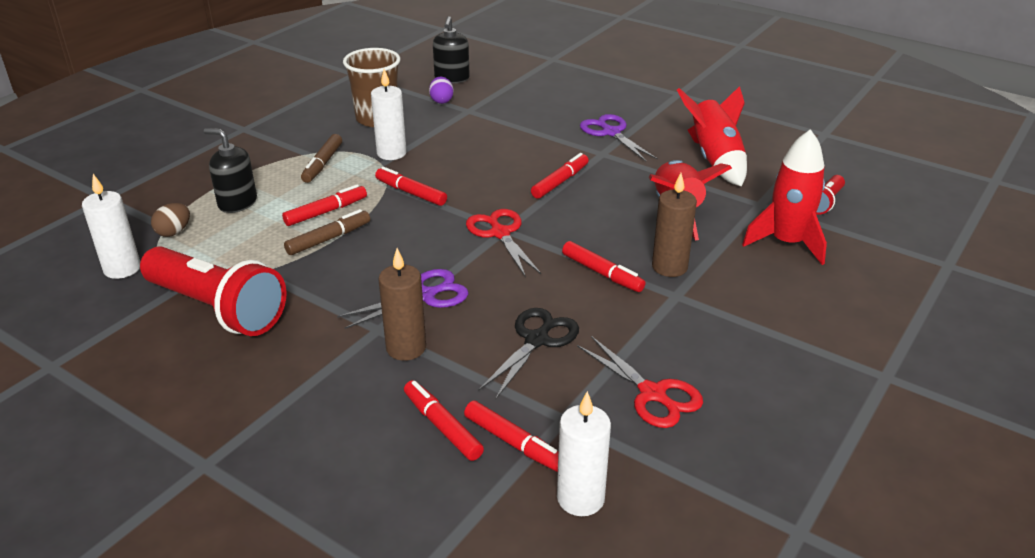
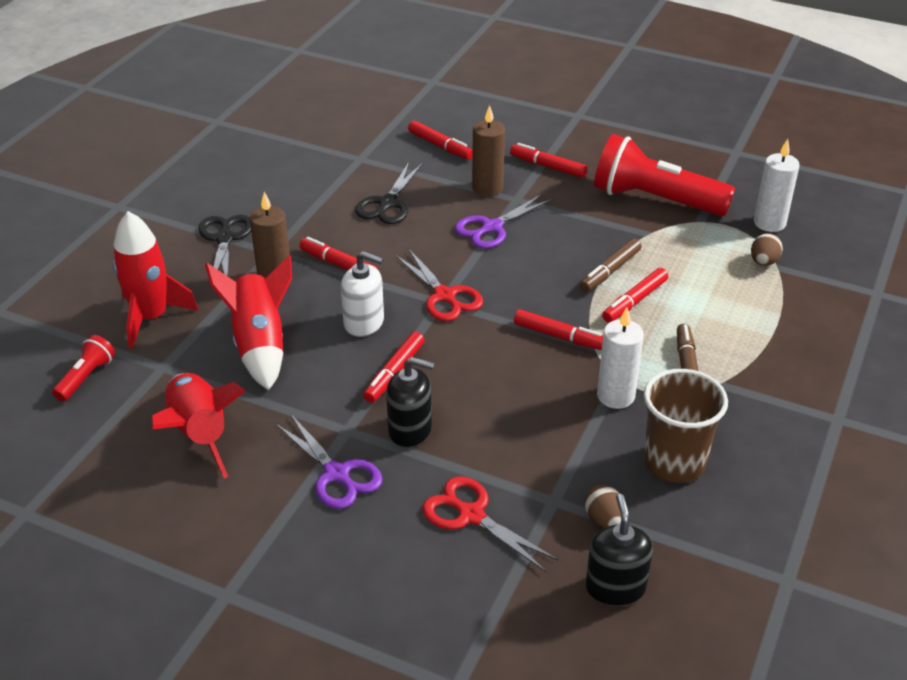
camera: 170 degrees right, 5 degrees up
(237, 203) = (735, 302): black soap dispenser -> black soap dispenser (410, 430)
(441, 101) = (603, 519): purple egg -> brown egg
(514, 443) = (390, 143): red marker -> red marker (548, 167)
(580, 498) = (344, 122): white candle -> none
(581, 219) = (364, 323): none -> white soap dispenser
(652, 394) = (298, 178): red scissors -> red scissors (471, 515)
(733, 315) = (225, 239): none -> black scissors

